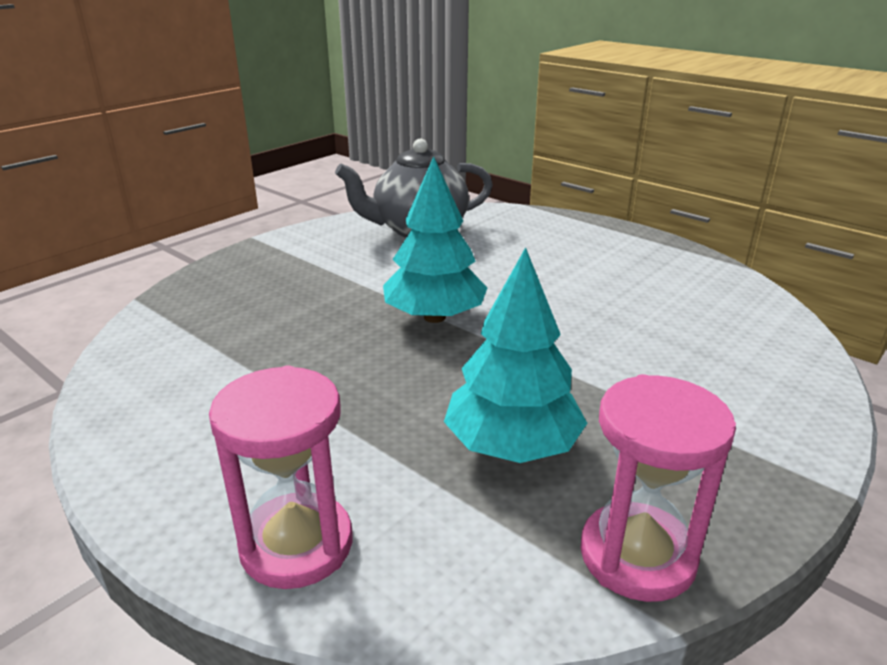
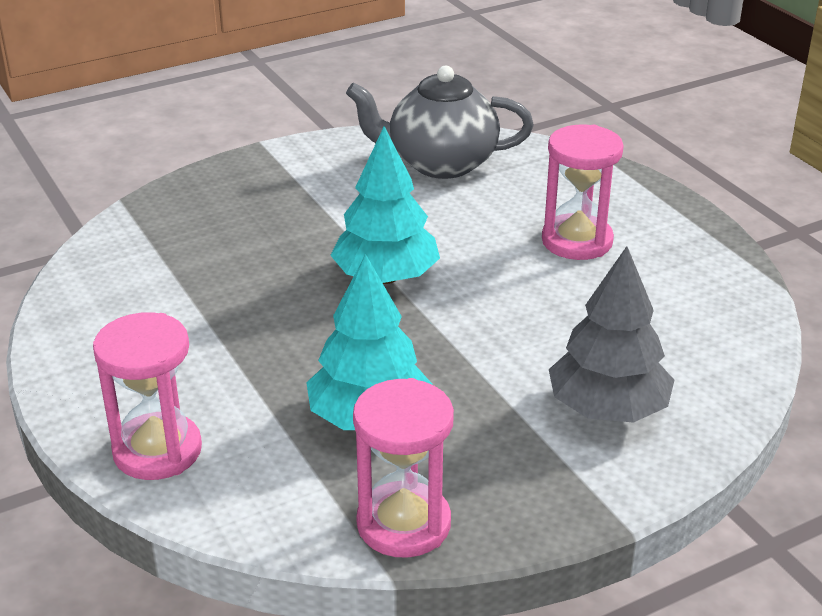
camera: 20 degrees right, 5 degrees up
(571, 264) = (577, 241): none -> pink hourglass
(719, 386) = (607, 409): none -> grey tree

